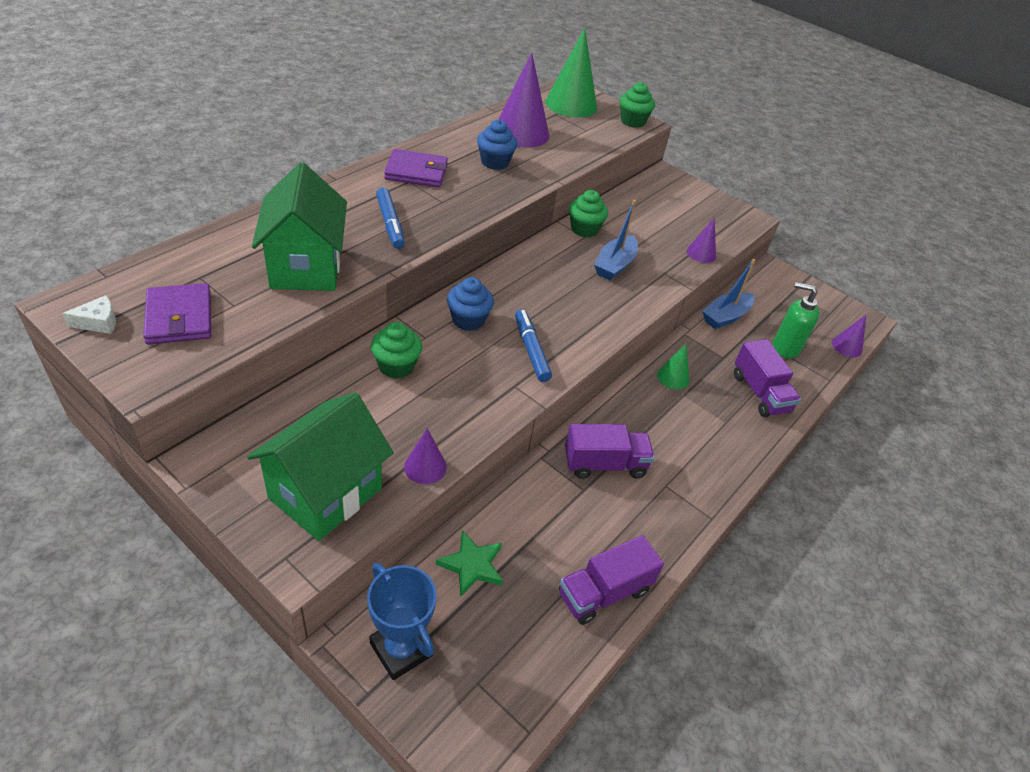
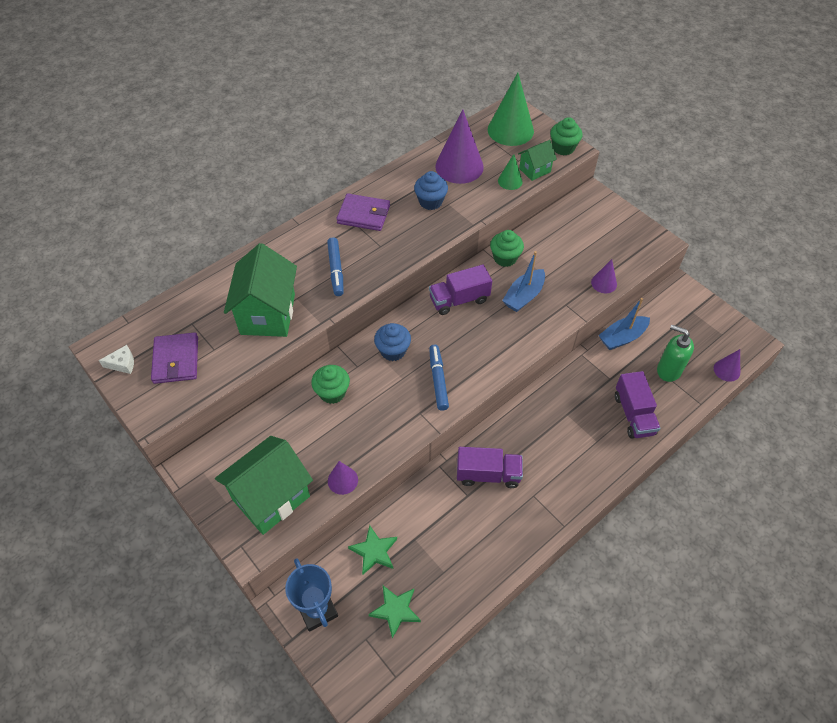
camera: 15 degrees right, 10 degrees up
(514, 640) = (395, 610): none -> green star
(604, 592) = (467, 580): purple truck -> purple truck (459, 300)
(607, 139) = (535, 170): none -> green house
(673, 377) = (561, 397): green cone -> green cone (510, 181)

